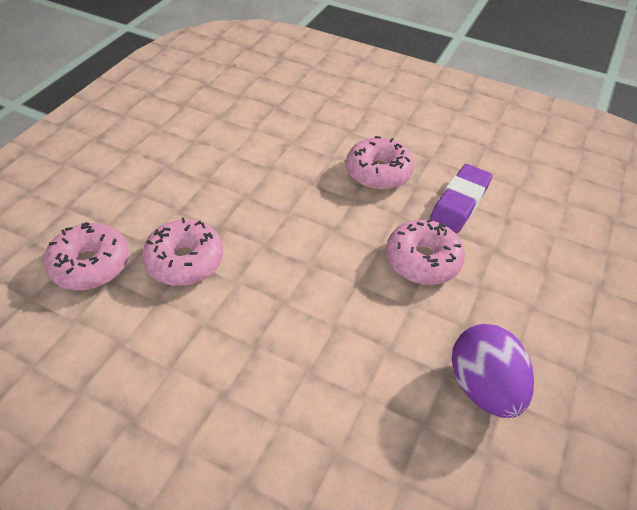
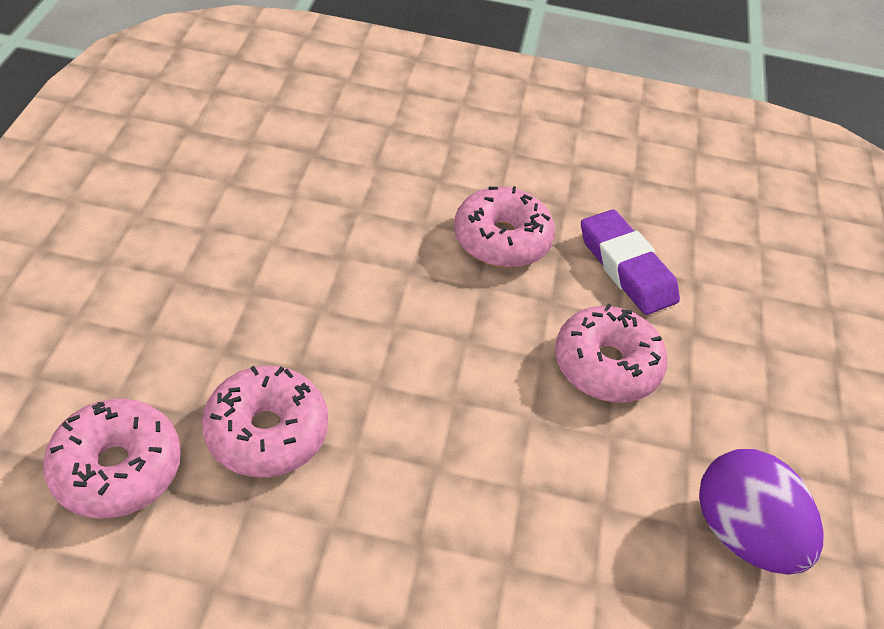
camera: 20 degrees left, 0 degrees up
(459, 202) = (626, 268): purple eraser -> purple eraser turned 45 degrees counterclockwise

